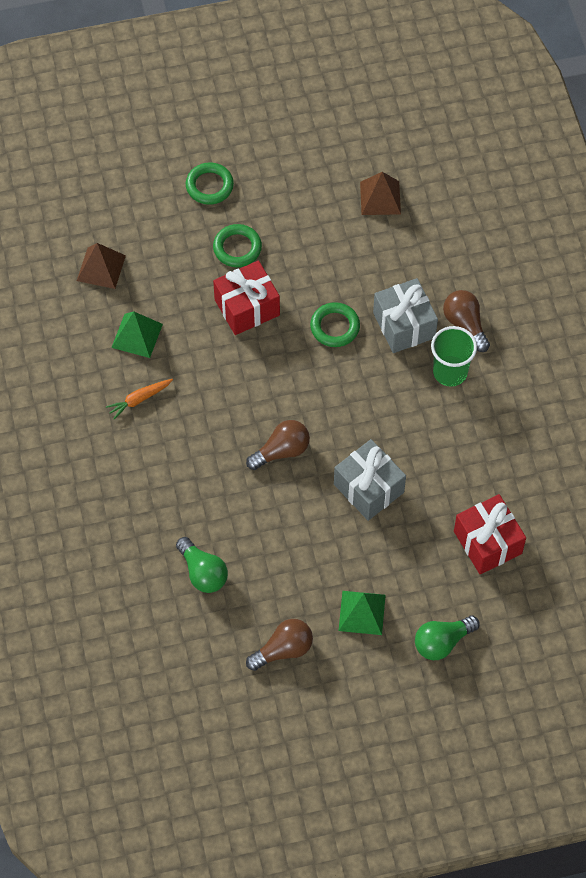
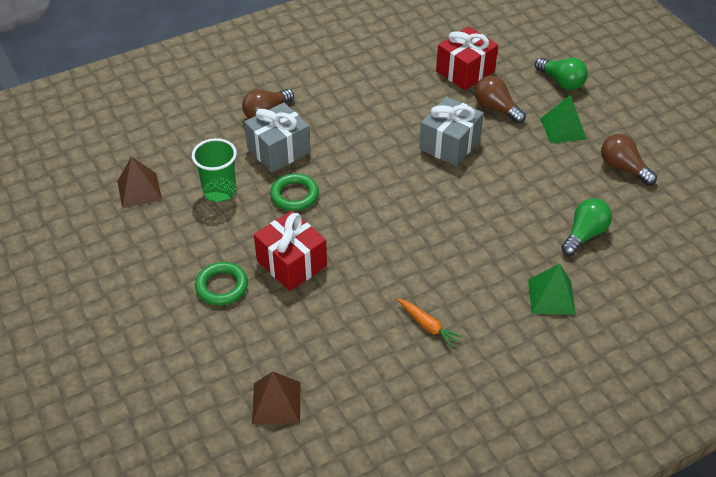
camera: 105 degrees left, 15 degrees down
(137, 335) = (353, 347): green pyramid -> green pyramid (551, 296)
(209, 186) = (146, 328): green ring -> none
(282, 451) = (438, 206): brown light bulb -> brown light bulb (496, 108)
(450, 372) = (317, 115): green cup -> green cup (220, 191)

